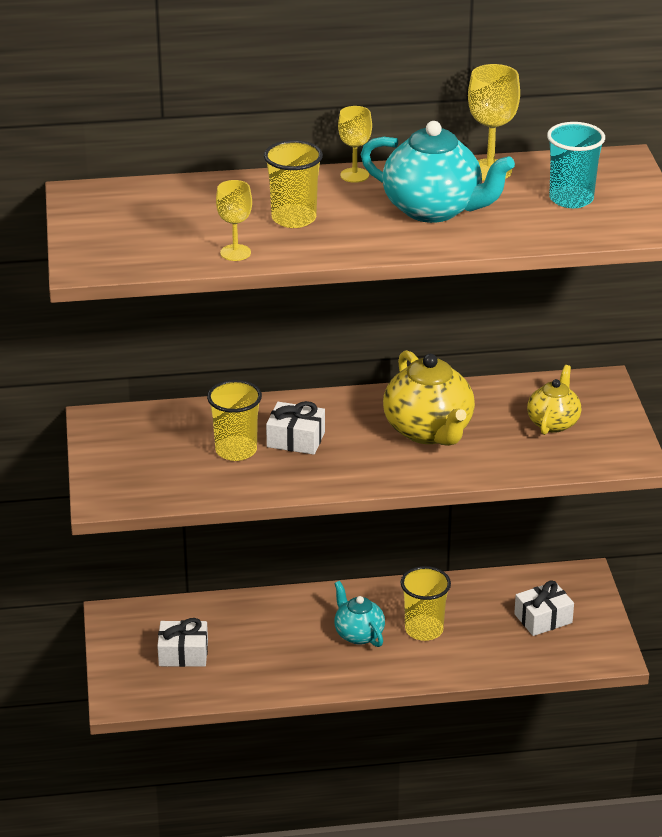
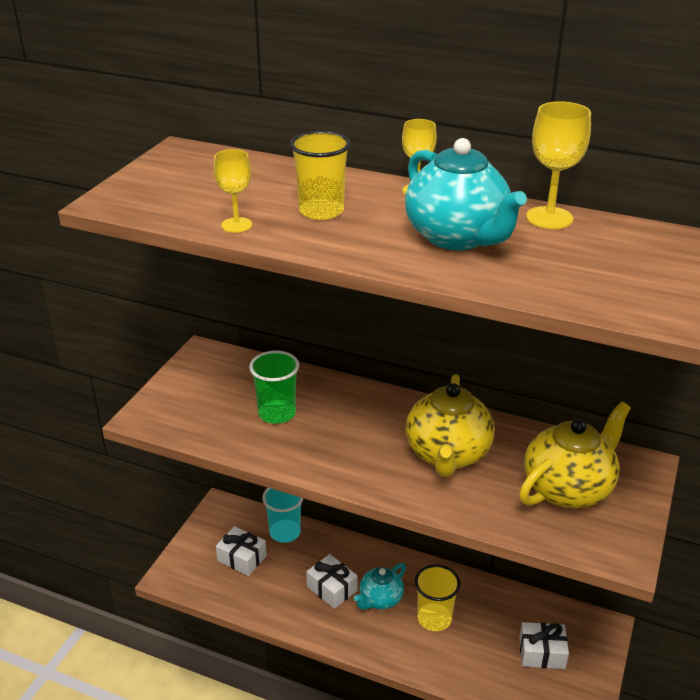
camera: 30 degrees right, 0 degrees up
(236, 450) = (277, 413): yellow cup -> green cup
(296, 439) = (331, 421): white gift -> white gift (332, 588)
(358, 634) = (380, 599): turquoise teapot -> turquoise teapot turned 135 degrees counterclockwise
(553, 423) = (568, 488): yellow teapot -> yellow teapot, size x1.68
(571, 199) = (609, 265): turquoise cup -> turquoise cup (285, 532)

